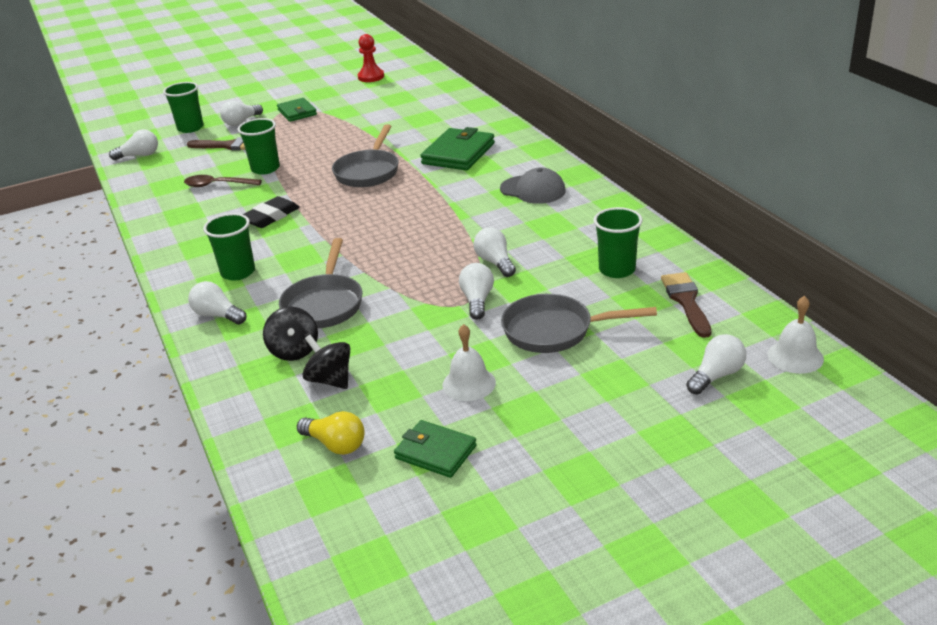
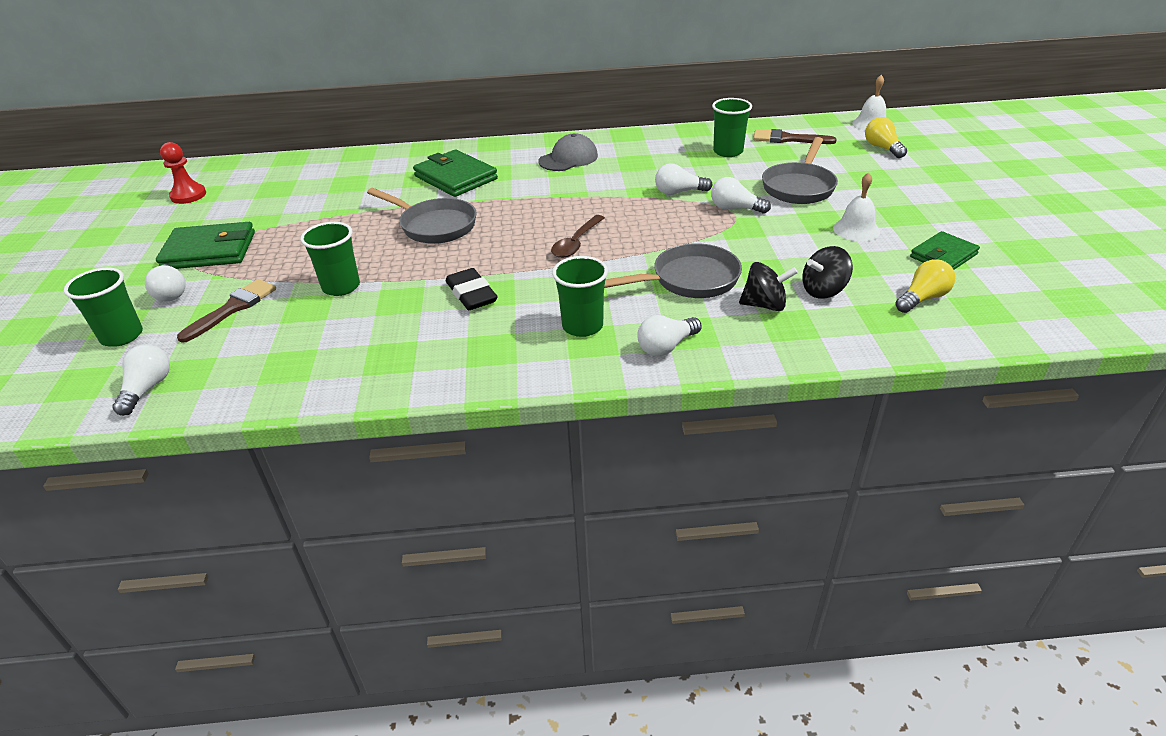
camera: 70 degrees left, 5 degrees up
(217, 185) = (341, 325): brown spoon -> brown spoon (576, 243)
(297, 112) = (209, 251): green wallet -> green wallet, size x1.56
(324, 304) = (689, 280): grey pan -> grey pan turned 45 degrees counterclockwise
(716, 376) = (882, 148): white light bulb -> yellow light bulb

